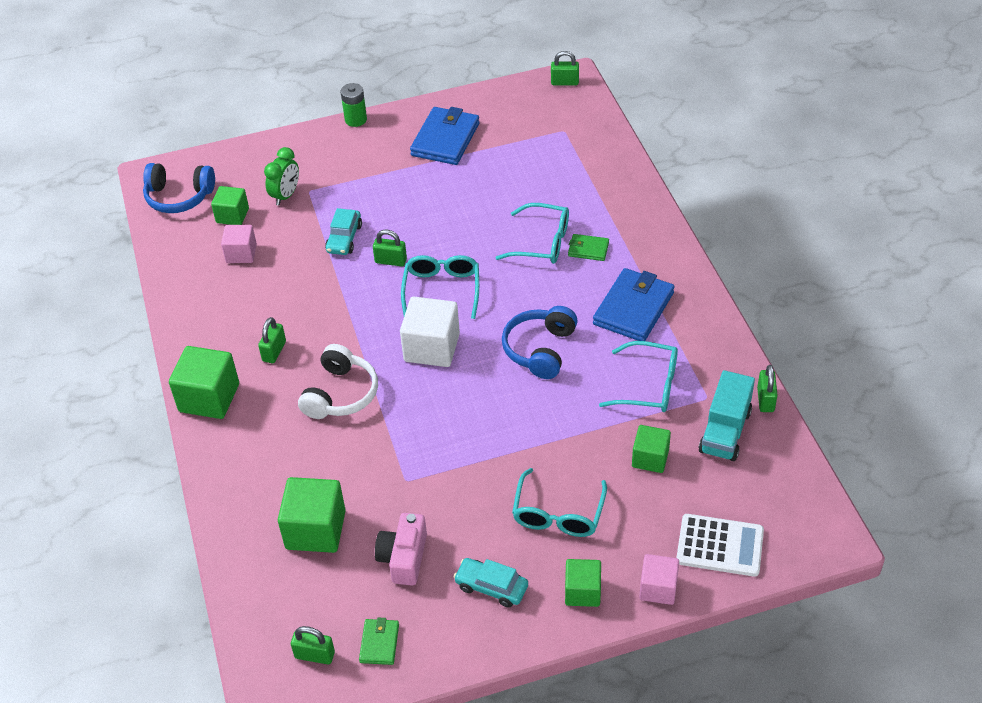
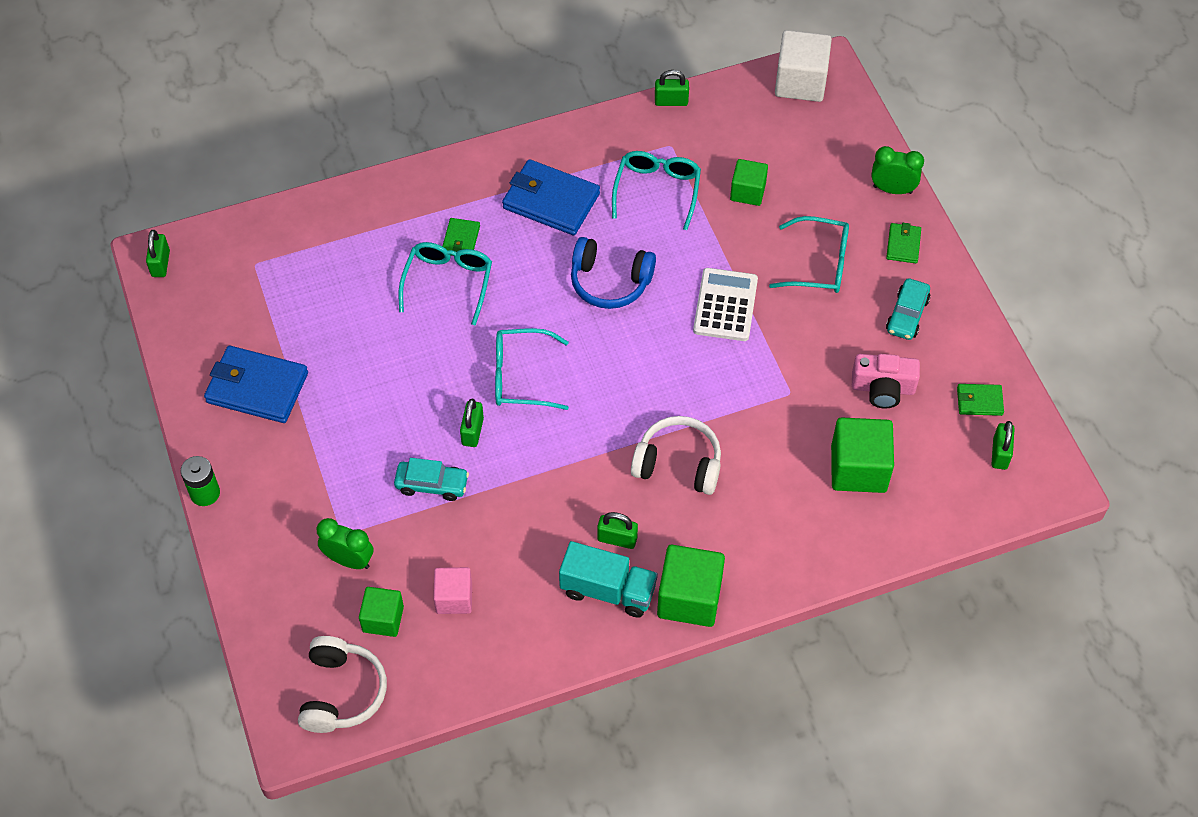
camera: 95 degrees left, 10 degrees up
(179, 197) = (341, 692): blue headphones -> white headphones
(432, 347) = (609, 381): white cube -> white cube (800, 82)
(582, 592) = (903, 245): green cube -> green wallet
(658, 588) = (892, 189): pink cube -> green clock
(720, 546) = (842, 144): white calculator -> white calculator (725, 305)
(725, 431) = (711, 134): turquoise truck -> turquoise truck (608, 590)

